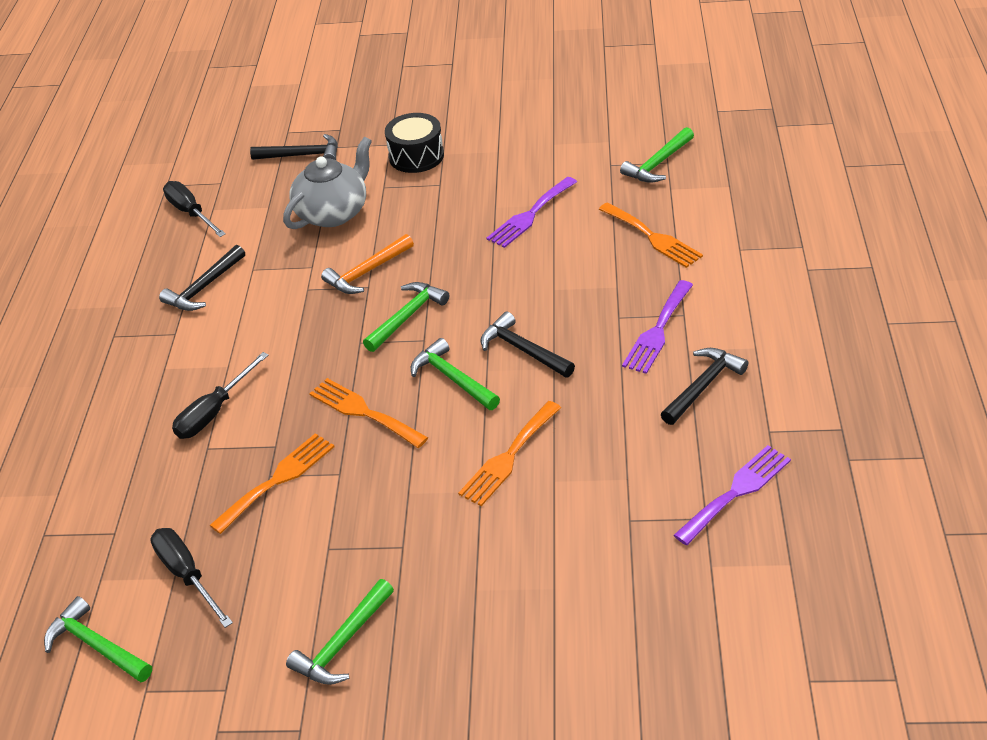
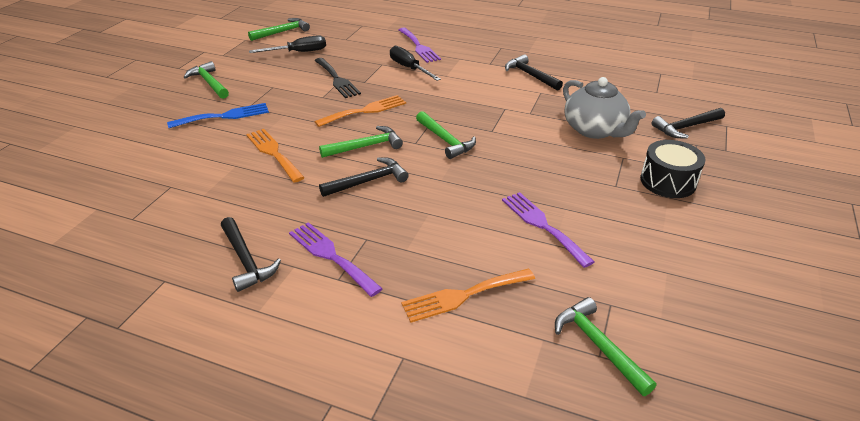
camera: 105 degrees right, 5 degrees down
(191, 213) = (621, 78): black screwdriver -> none
(277, 480) = (337, 79): orange fork -> black fork
(302, 155) = (686, 127): black hammer -> black hammer turned 45 degrees clockwise
(367, 272) = (509, 133): orange hammer -> none
(441, 560) = (224, 116): none -> blue fork
(736, 492) = (134, 240): purple fork -> purple fork (419, 47)

